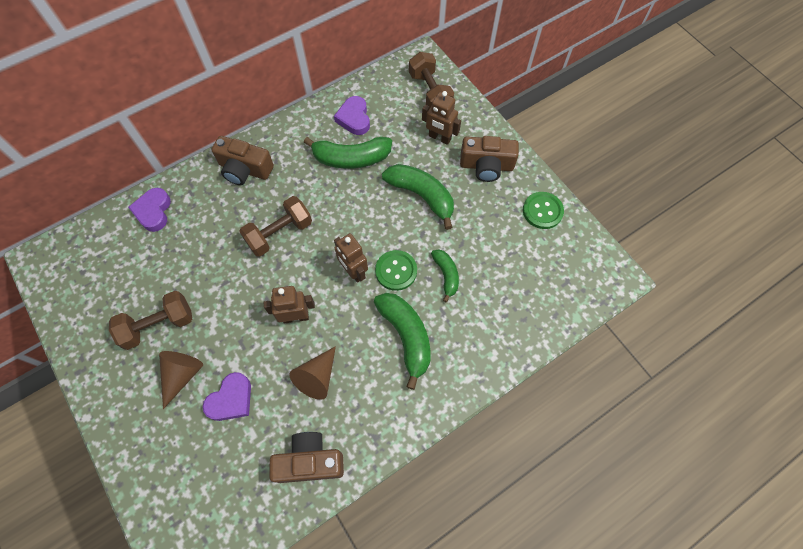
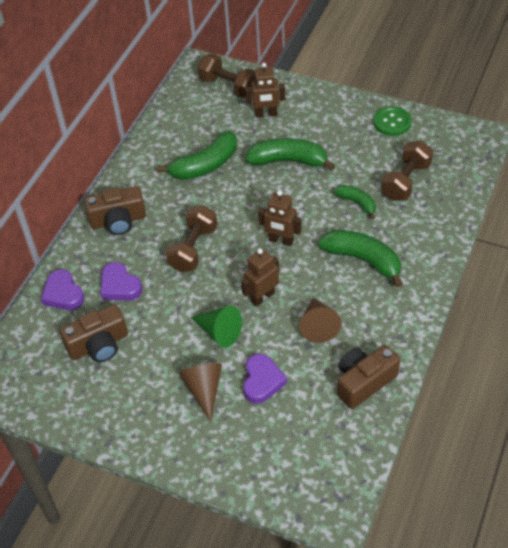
camera: 30 degrees left, 15 degrees down
(158, 325) = (149, 369): brown dumbbell -> brown dumbbell (406, 181)
(236, 327) = (219, 332): none -> green cone
(354, 118) = (181, 136): purple heart -> purple heart (119, 286)
(396, 271) = (315, 222): green button -> none
(486, 166) = (321, 114): brown camera -> brown camera (99, 345)

